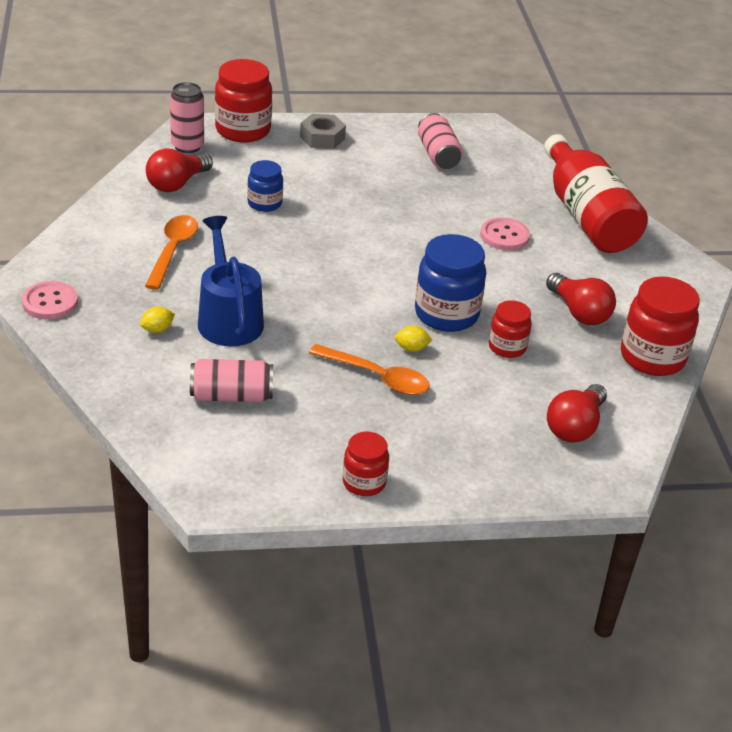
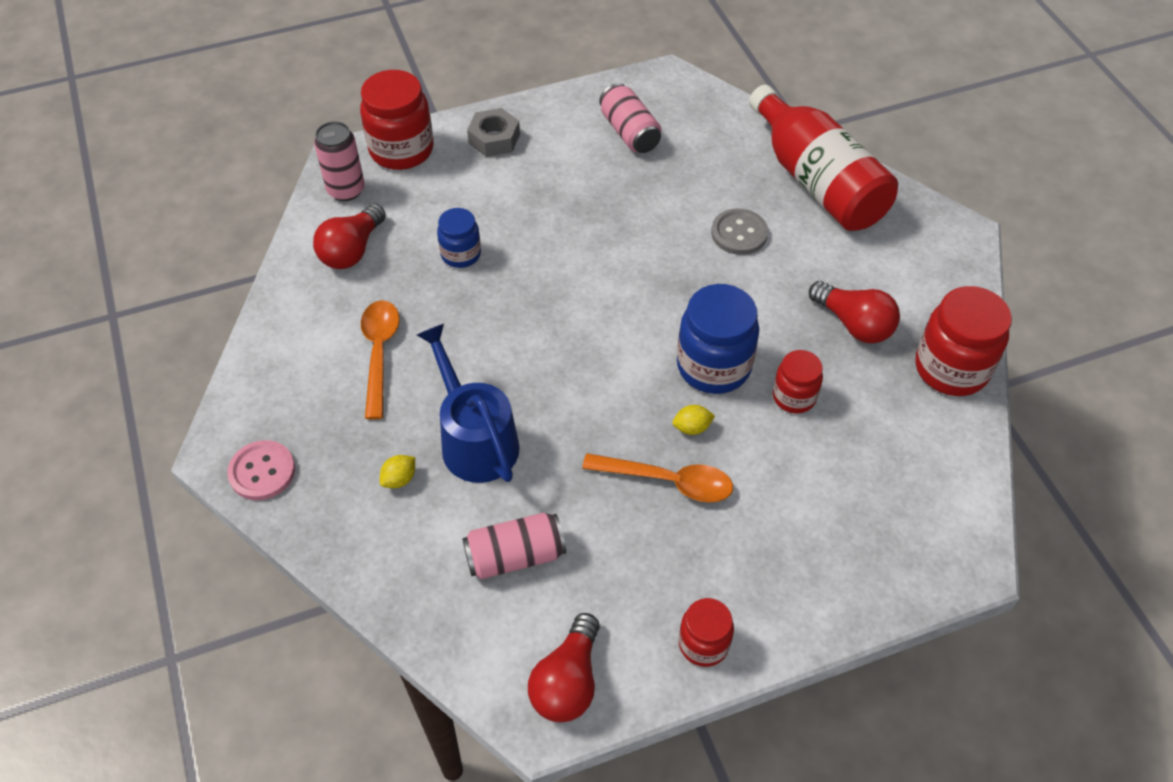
camera: 10 degrees left, 15 degrees up
(504, 236) = (739, 233): pink button -> grey button
(575, 427) = (903, 494): red light bulb -> red light bulb (567, 682)

